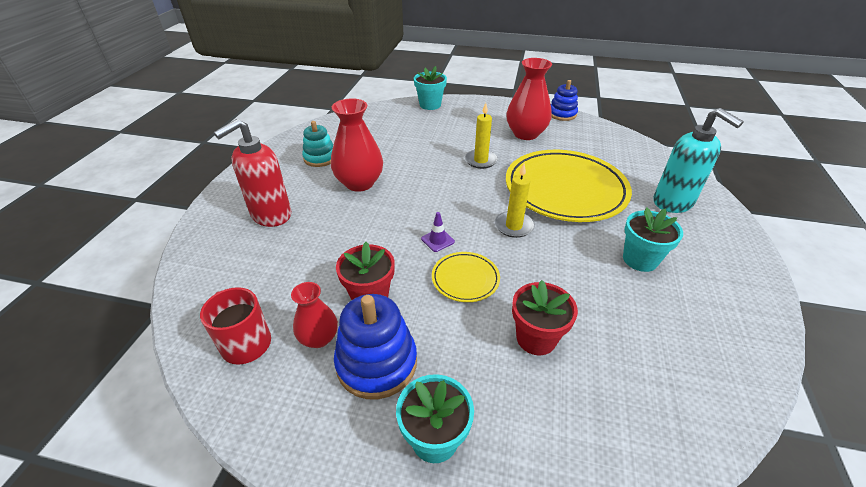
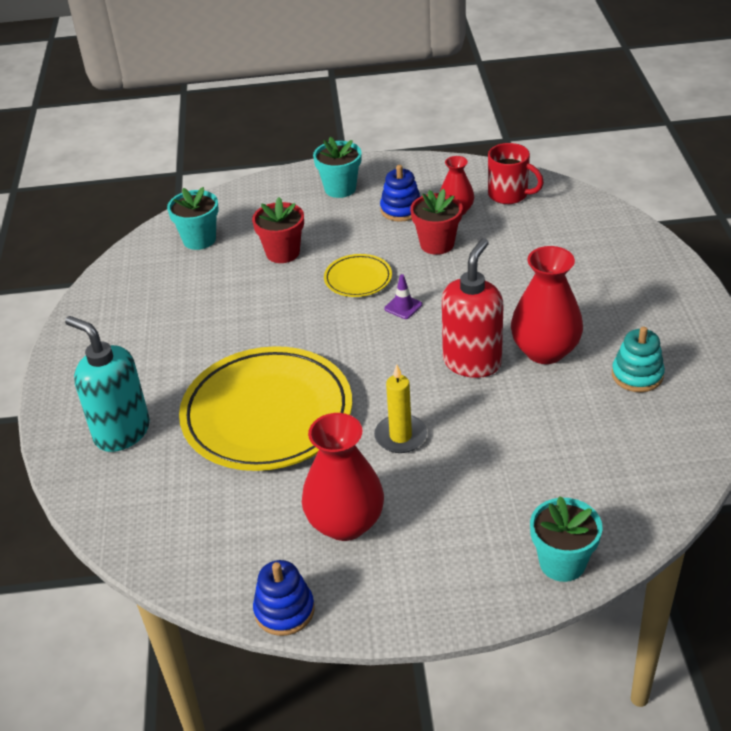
camera: 165 degrees right, 0 degrees up
(271, 215) = (607, 284): red soap dispenser -> red soap dispenser (472, 362)
(376, 363) = (401, 209): blue stacking toy -> blue stacking toy, size x0.66
(513, 226) = (324, 344): yellow candle -> none
(640, 259) = (182, 342): turquoise flower pot -> turquoise flower pot (199, 239)

